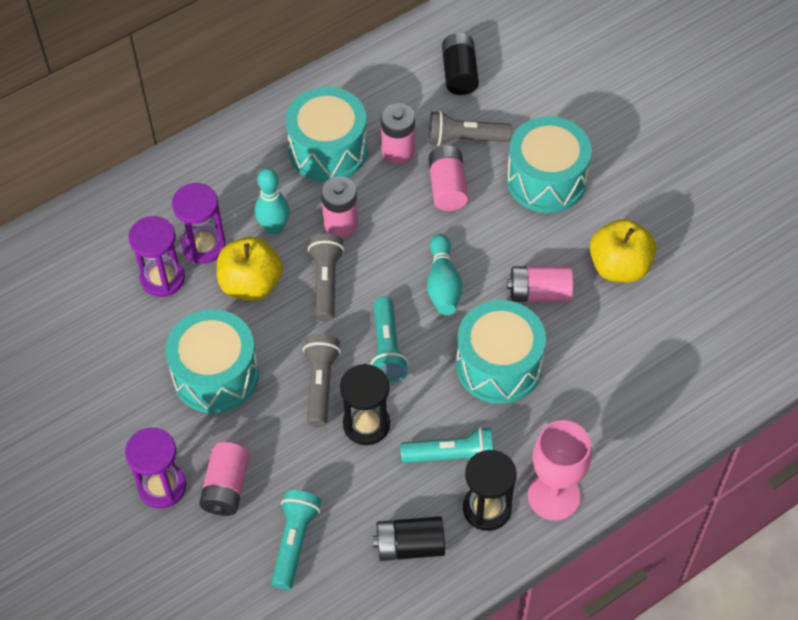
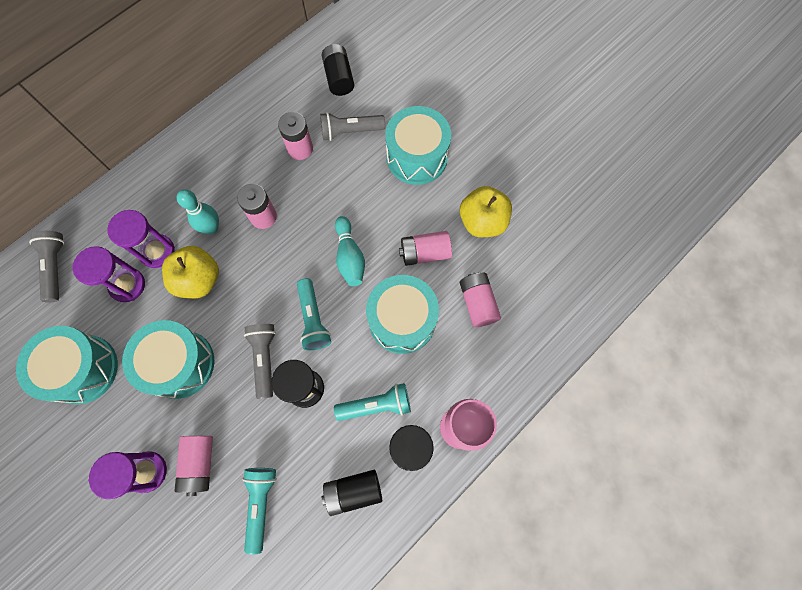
camera: 10 degrees left, 15 degrees up
(325, 282) = (258, 269): grey flashlight -> grey flashlight (55, 267)
(328, 150) = (246, 155): turquoise drum -> turquoise drum (83, 369)
(447, 187) = (342, 174): pink battery -> pink battery (477, 303)

